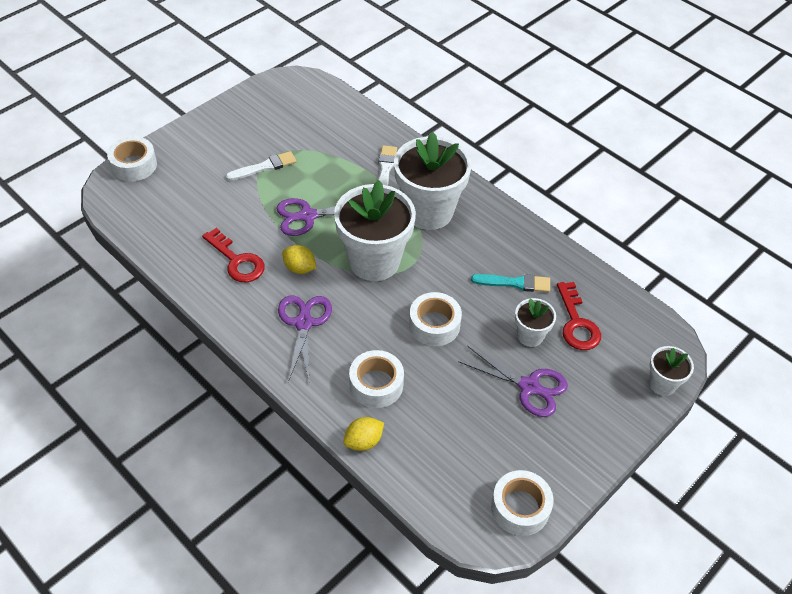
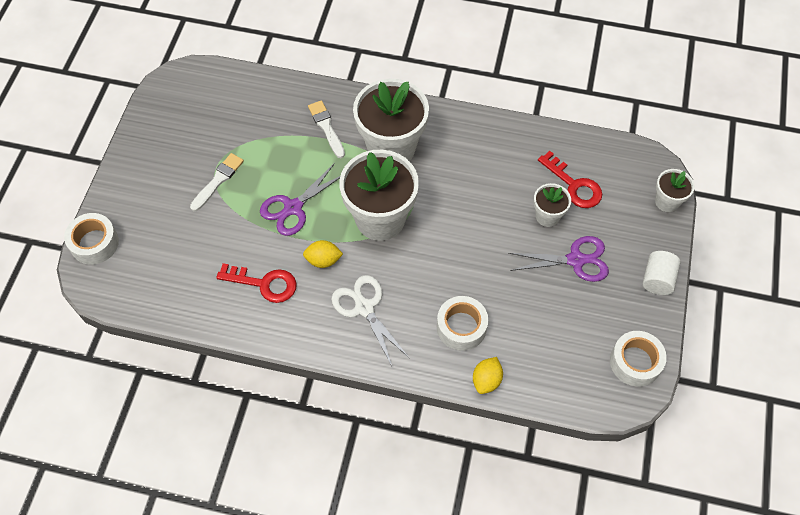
camera: 30 degrees left, 10 degrees up
(303, 323) = (364, 308): purple scissors -> white scissors
(434, 325) = (469, 249): white tape -> none
(515, 283) = (505, 176): turquoise brush -> none
(599, 447) = (657, 279): none -> white cylinder

